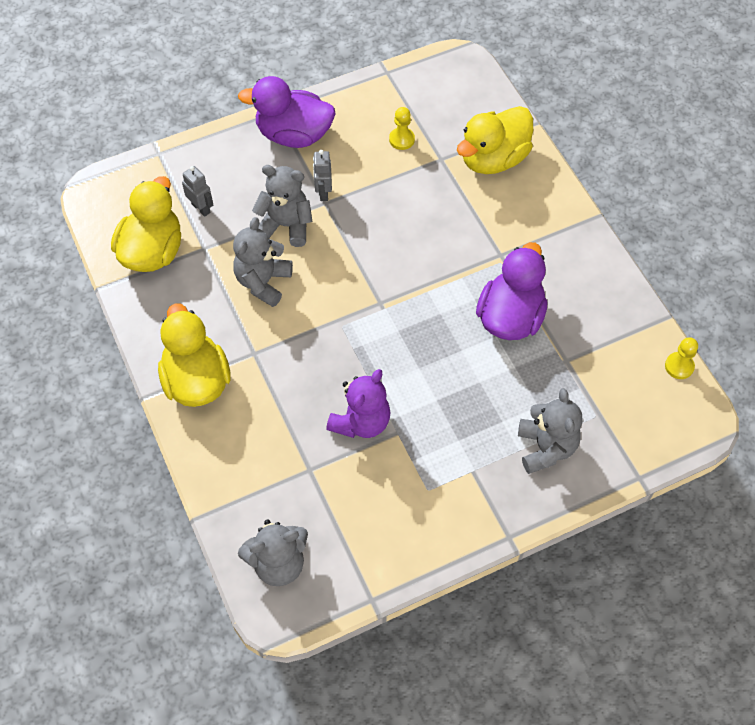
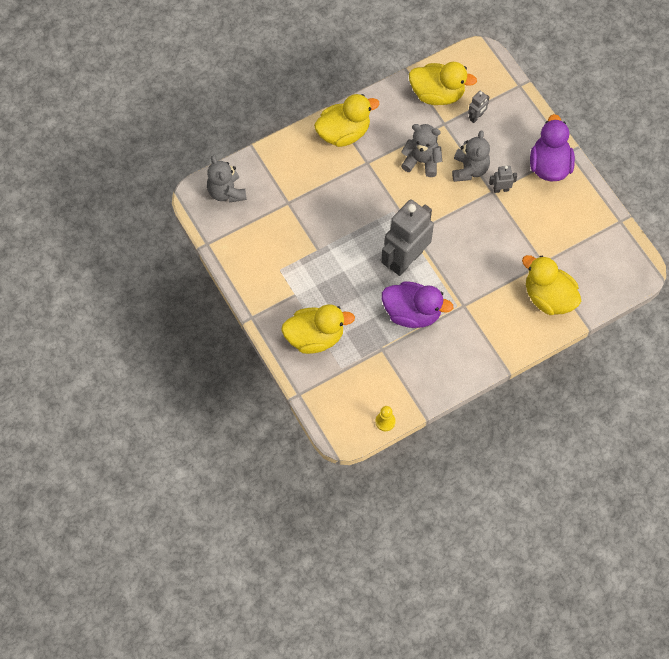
camera: 85 degrees right, 5 degrees up
(361, 422) = (323, 228): purple teddy bear -> none
(401, 139) = (556, 235): yellow pawn -> none
(424, 317) = (405, 260): none -> grey robot
(546, 448) = (315, 337): grey teddy bear -> yellow duck

